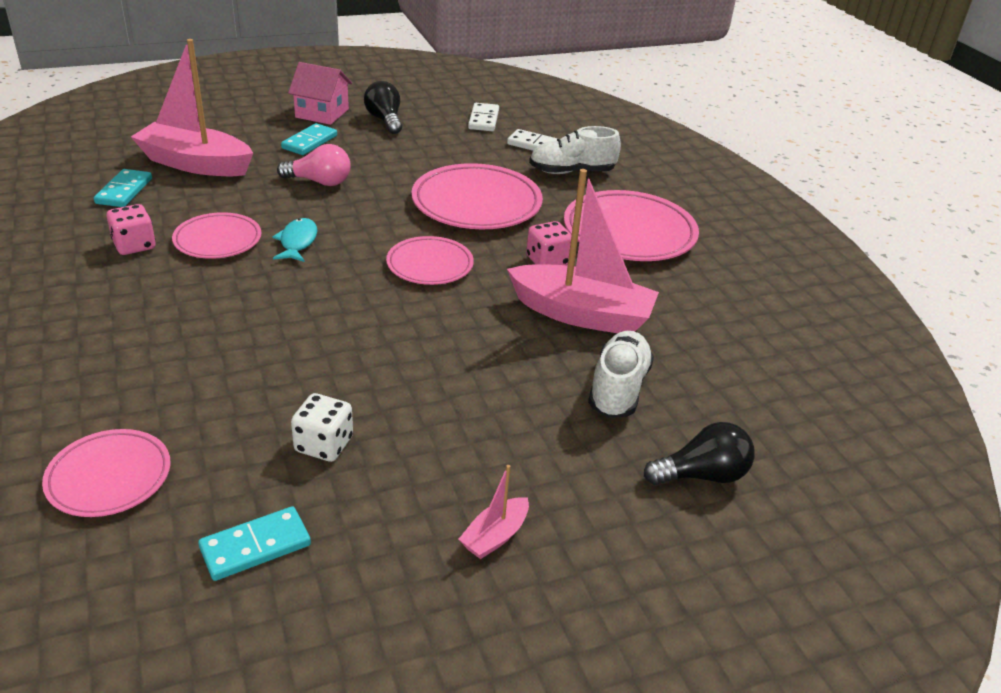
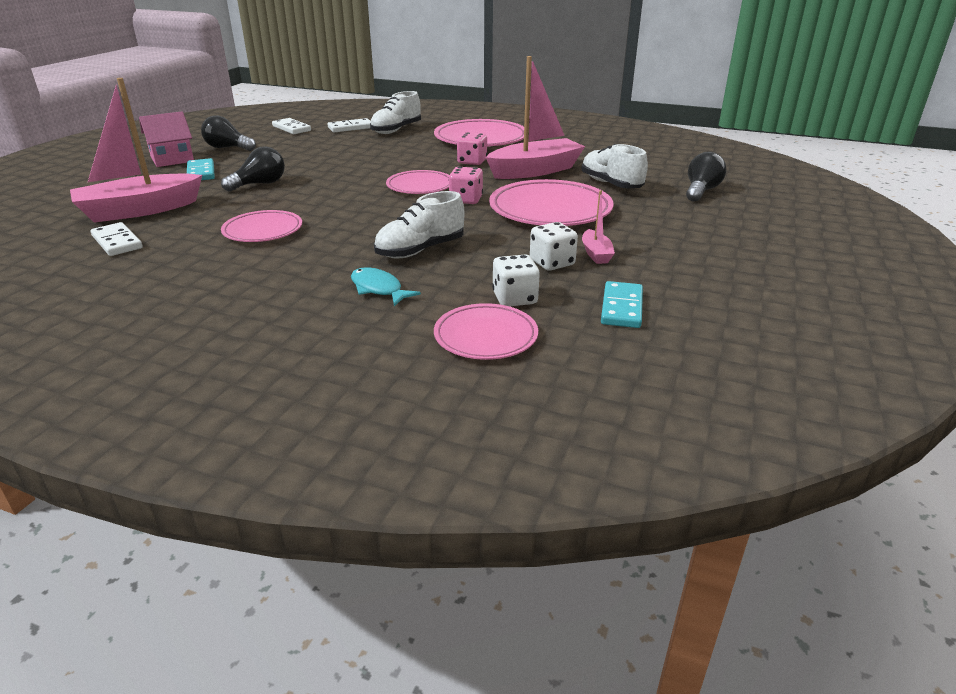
camera: 45 degrees left, 5 degrees down
(124, 191) = (117, 242): turquoise domino -> white domino
(134, 245) = (206, 258): pink dice -> pink dice (466, 200)
(210, 458) = (514, 298): none -> white dice
(266, 345) = (420, 250): none -> white shoe
(297, 242) = (319, 210): turquoise fish -> turquoise fish (378, 289)
(319, 182) = (260, 184): pink light bulb -> black light bulb
(476, 203) = (379, 157): pink plate -> pink plate (550, 210)
(495, 536) = (691, 245): pink boat -> pink boat (596, 254)

